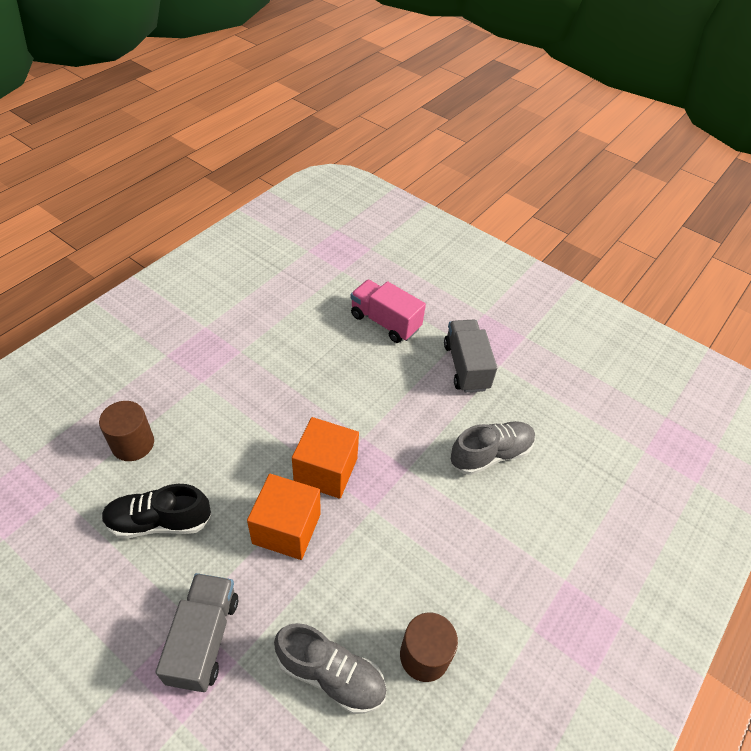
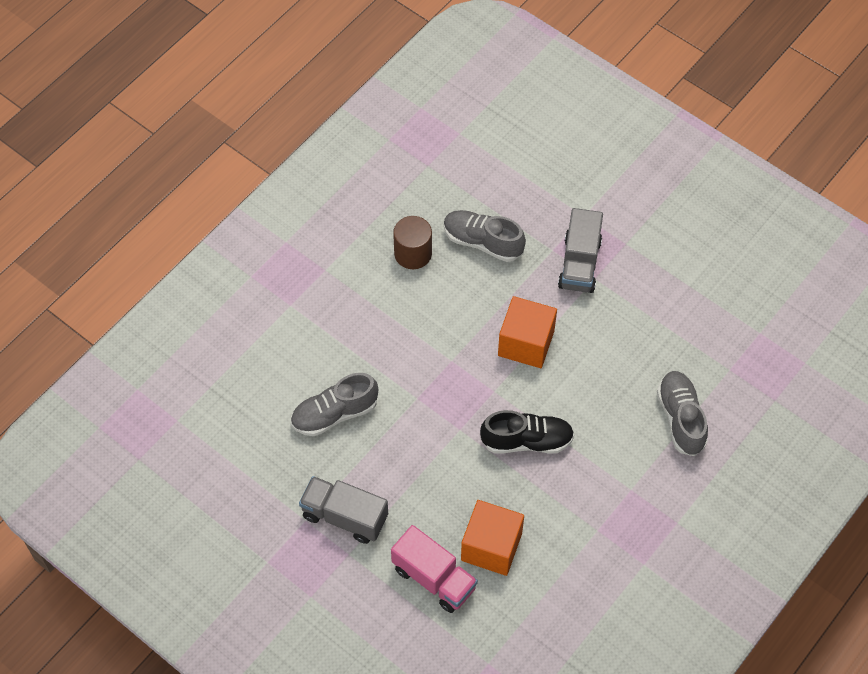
camera: 175 degrees left, 10 degrees up
(133, 444) = (680, 418): brown cylinder -> grey shoe
(159, 522) = (636, 347): black shoe -> black shoe (527, 441)
(326, 470) = (495, 395): orange cube -> orange cube (491, 547)
(466, 366) = (344, 517): grey truck -> grey truck turned 120 degrees clockwise

